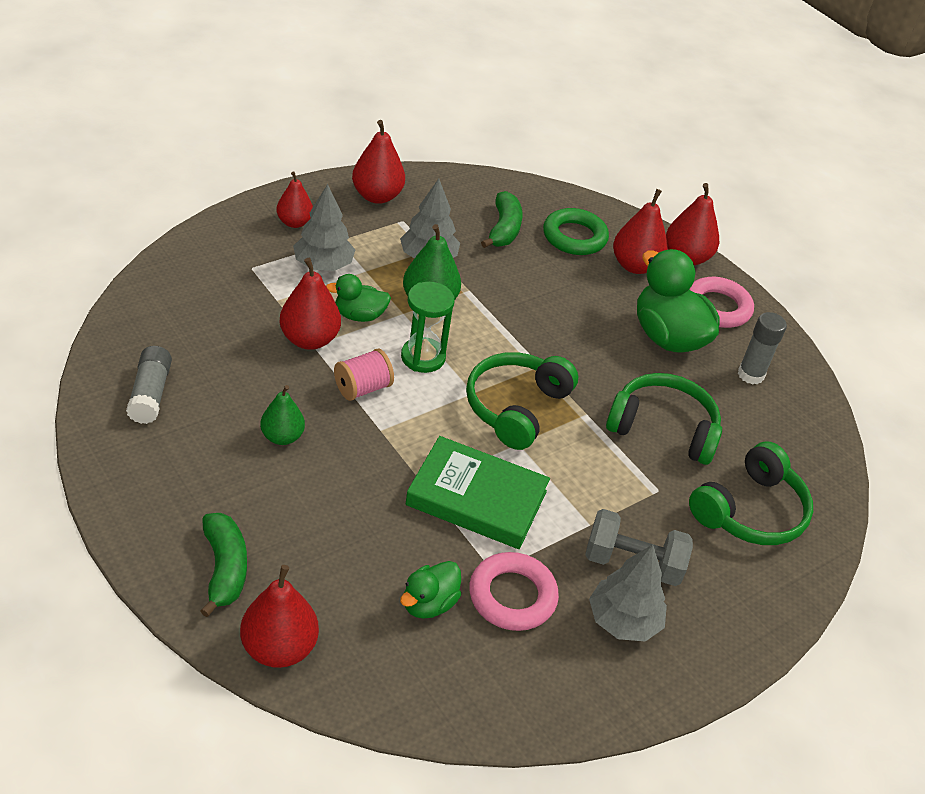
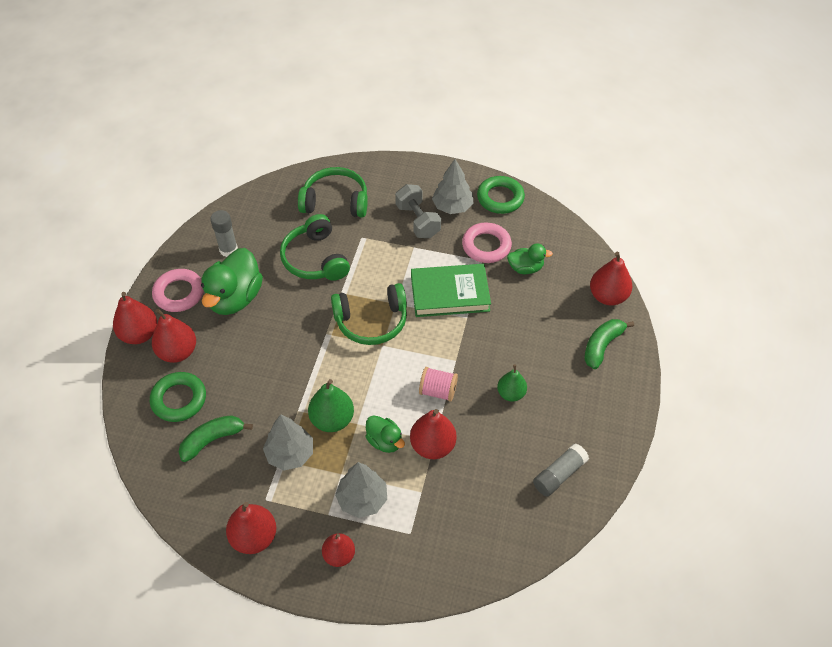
camera: 125 degrees left, 10 degrees up
(423, 357) = (382, 385): green hourglass -> none
(476, 498) = (450, 294): green book -> green book turned 75 degrees counterclockwise
(585, 691) = (500, 198): none -> green ring

